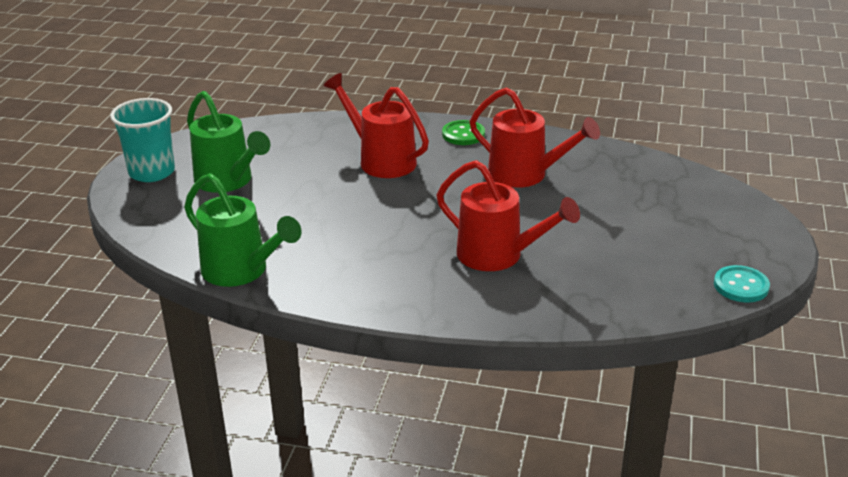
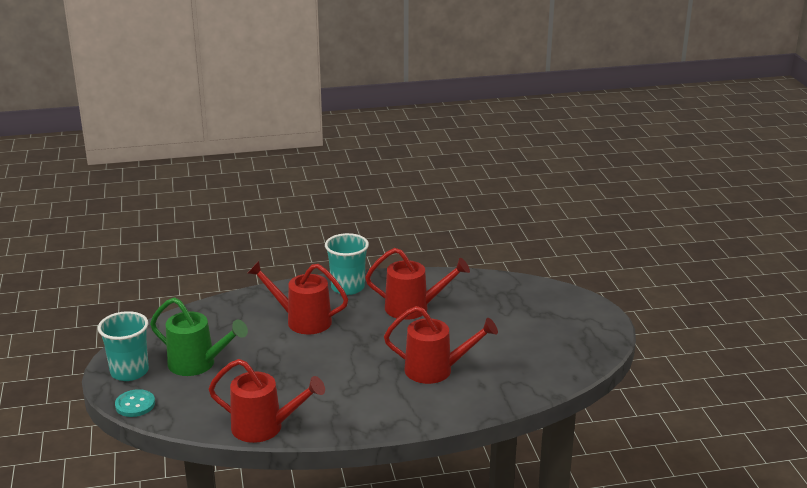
camera: 25 degrees left, 5 degrees down
(241, 271) = (265, 428): green watering can -> red watering can
(463, 134) = (347, 287): green button -> turquoise cup
(741, 286) = (599, 351): turquoise button -> turquoise button (135, 404)

